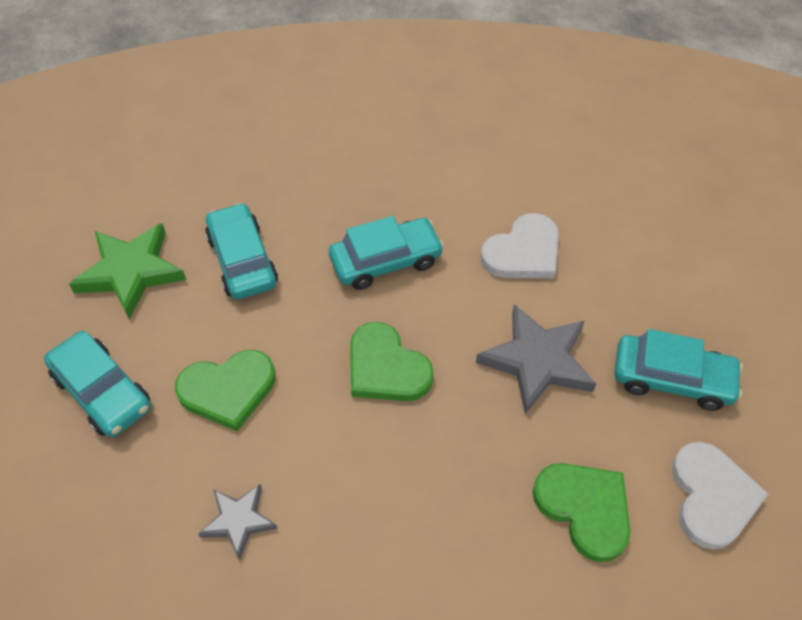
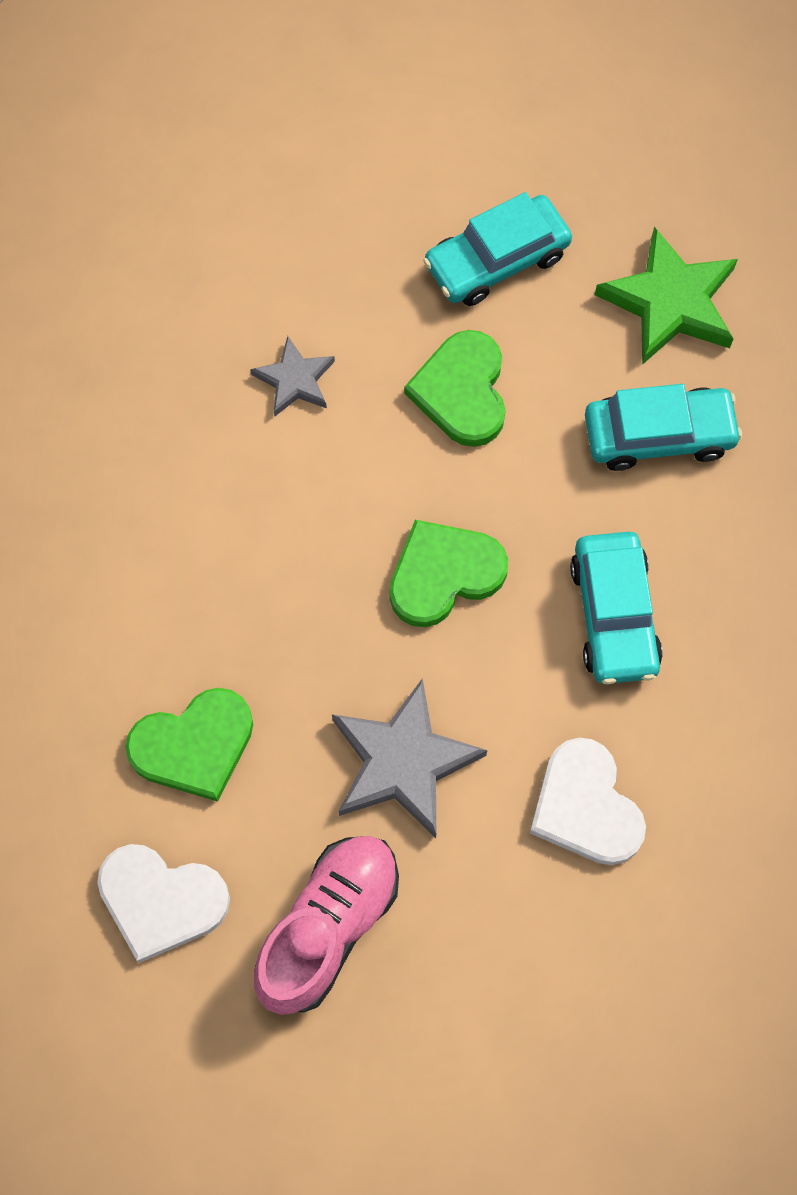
camera: 105 degrees right, 15 degrees up
(672, 379) = (329, 927): turquoise car -> pink shoe

